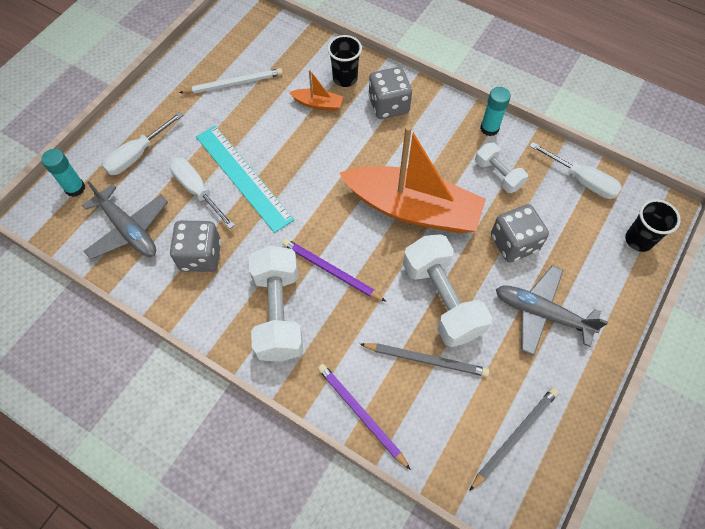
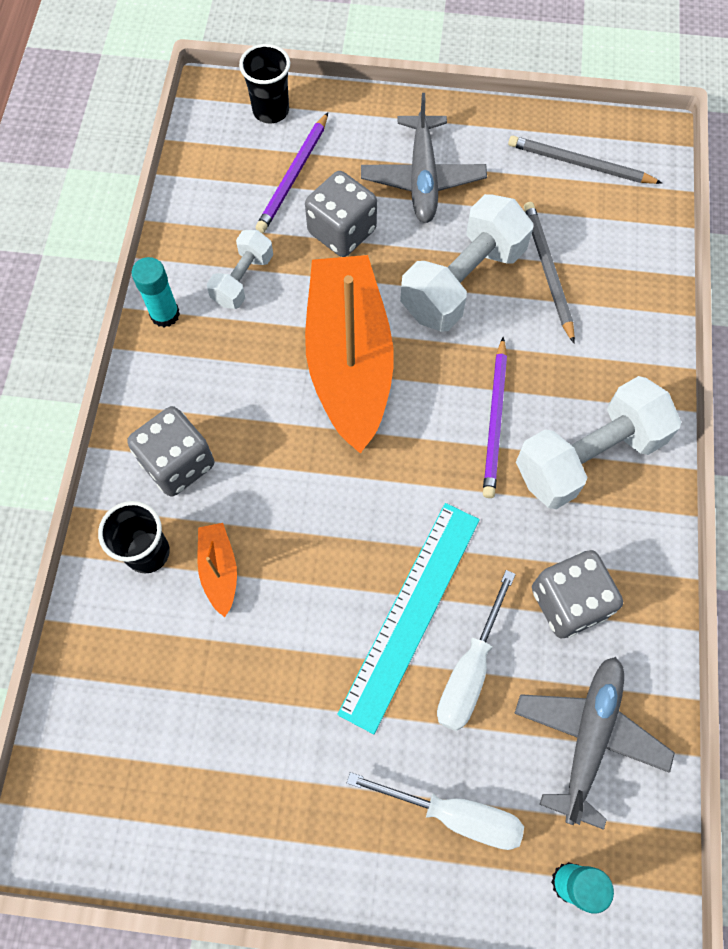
camera: 115 degrees left, 5 degrees up
(234, 83) = (233, 734): white pencil -> none
(361, 414) = (650, 311): purple pencil -> purple pencil (293, 176)
(581, 180) = (207, 186): white screwdriver -> none

